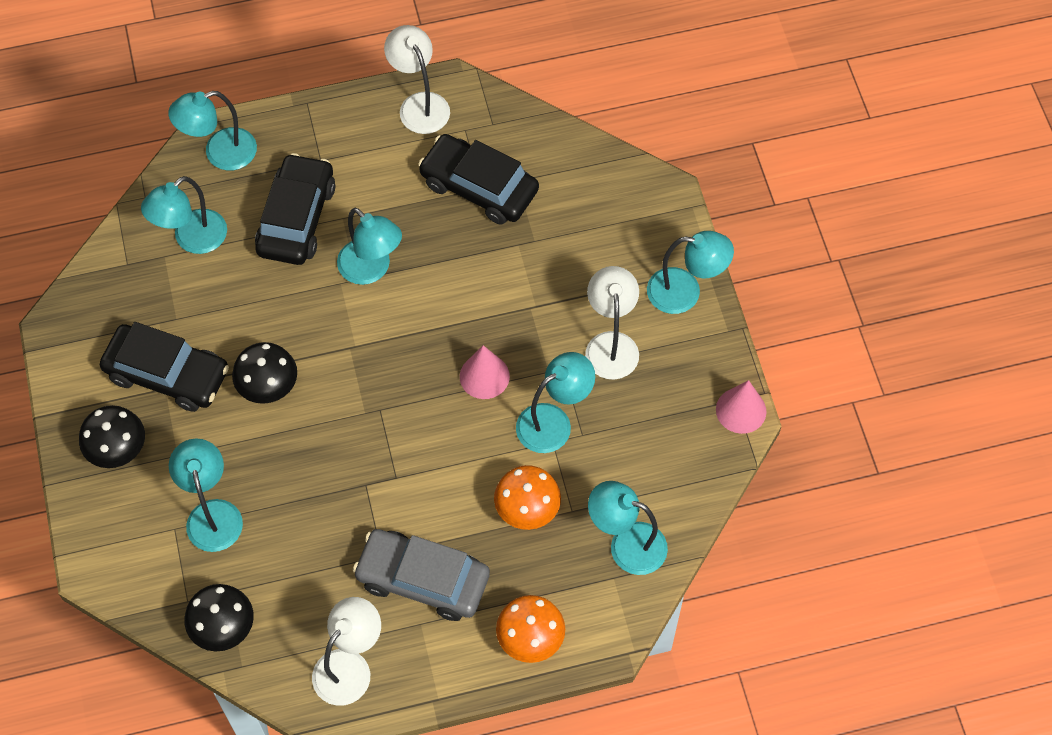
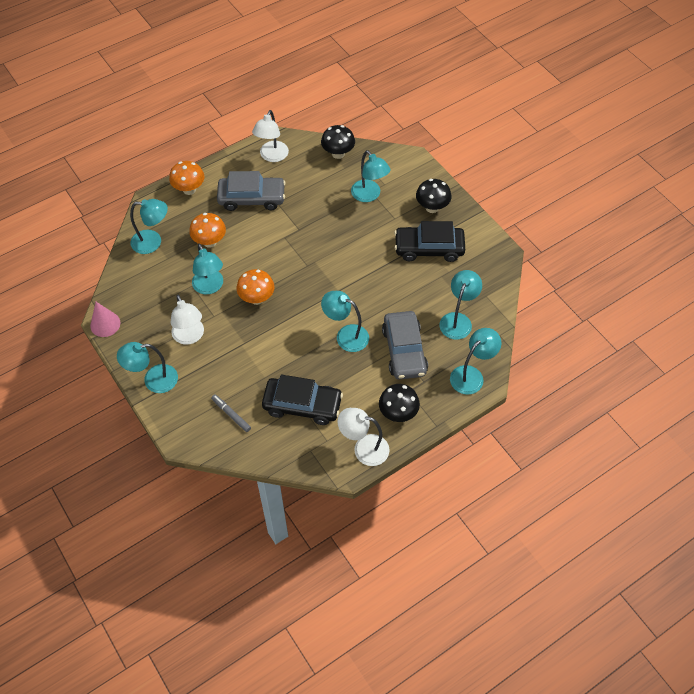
camera: 160 degrees right, 5 degrees down
(269, 388) = (371, 258): black mushroom -> black mushroom (398, 413)
(296, 218) = (404, 351): black car -> grey car
(419, 104) = (363, 448): white lamp -> white lamp turned 150 degrees clockwise
(484, 376) = (257, 298): pink cone -> orange mushroom
(553, 422) = (210, 287): turquoise lamp -> turquoise lamp turned 60 degrees counterclockwise
(585, 205) = (231, 414): none -> grey marker

